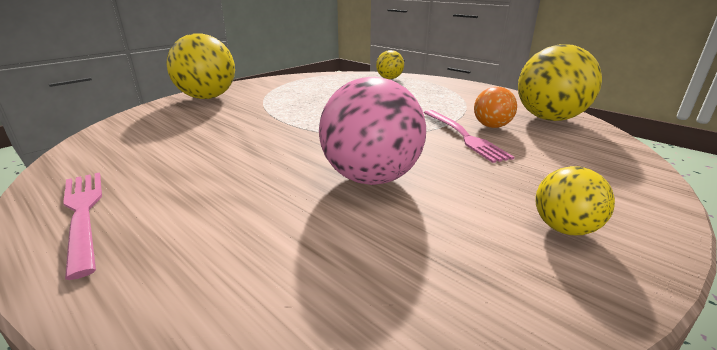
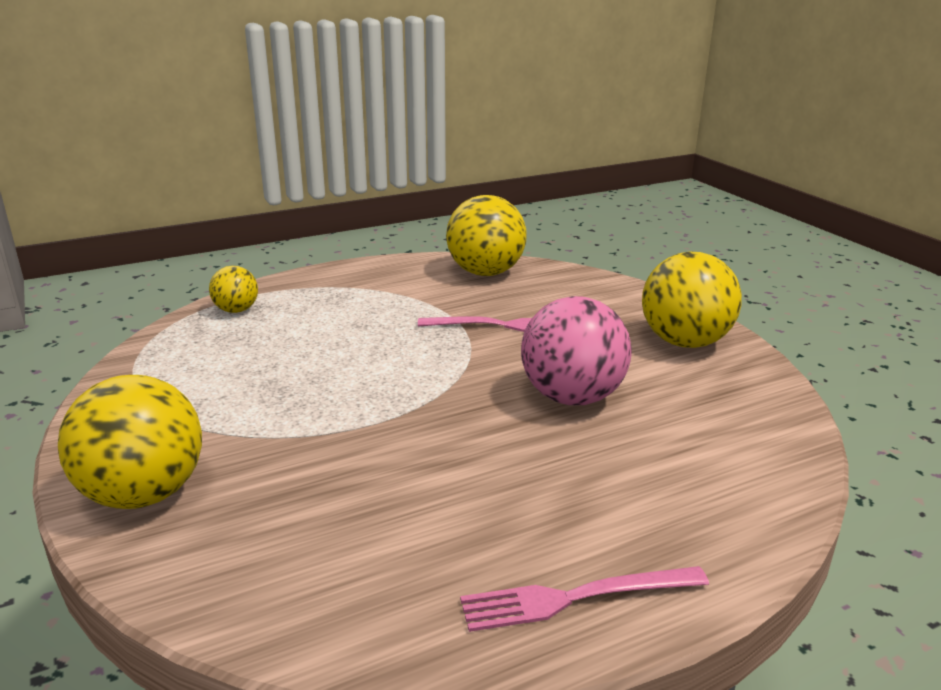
camera: 70 degrees left, 0 degrees up
(491, 126) = (485, 304): orange ball -> none
(564, 228) = (684, 342): yellow ball -> yellow ball, size x1.88

